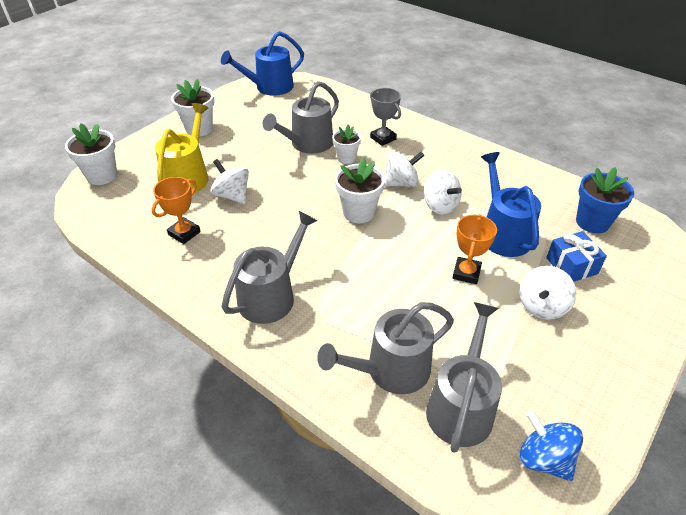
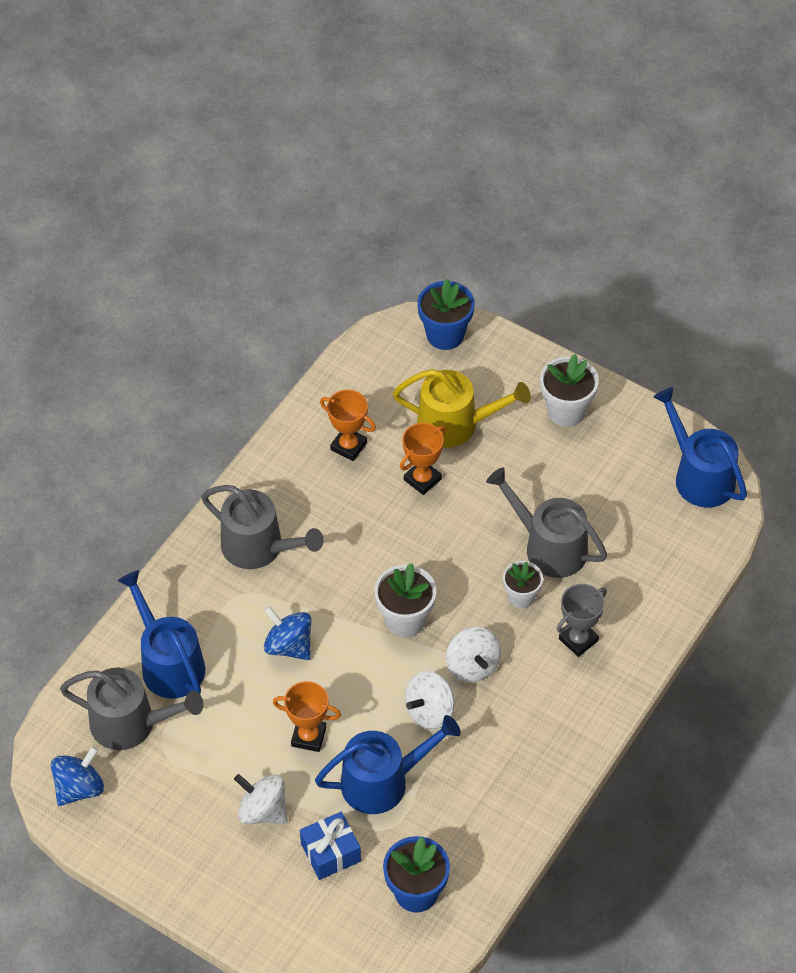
camera: 85 degrees right, 10 degrees up
(102, 176) = (445, 335): white flower pot -> blue flower pot
(232, 196) = (422, 479): white spinning top -> orange trophy
(377, 281) = (289, 646): none -> blue spinning top
(391, 370) = (169, 663): grey watering can -> blue watering can

